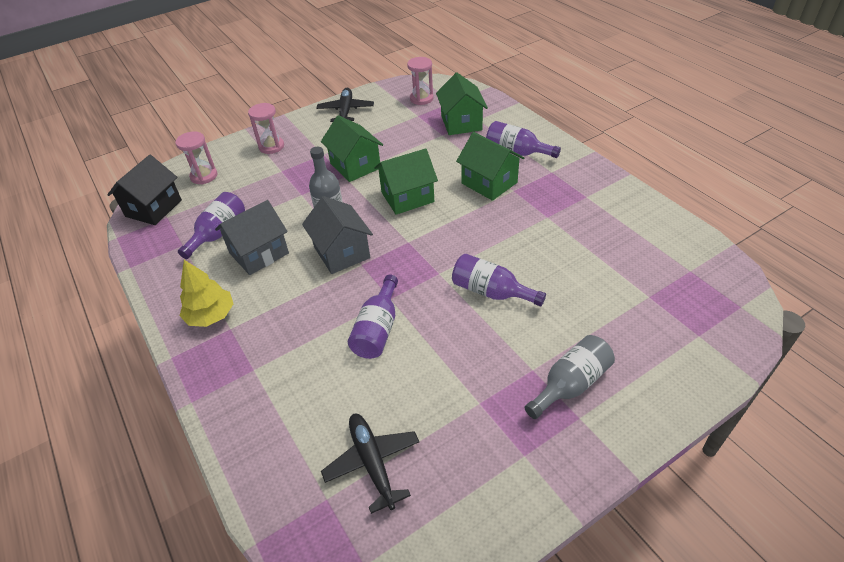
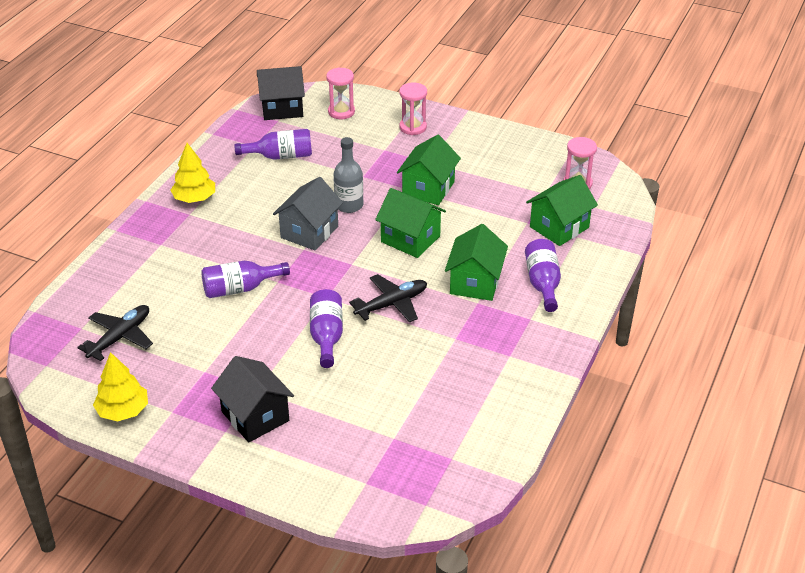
camera: 55 degrees right, 5 degrees down
(259, 253) = (274, 189): grey house -> none
(346, 111) = (508, 144): black plane -> black plane (391, 304)
(496, 504) = (123, 411): none -> yellow tree
(570, 384) = (255, 416): grey bottle -> black house

